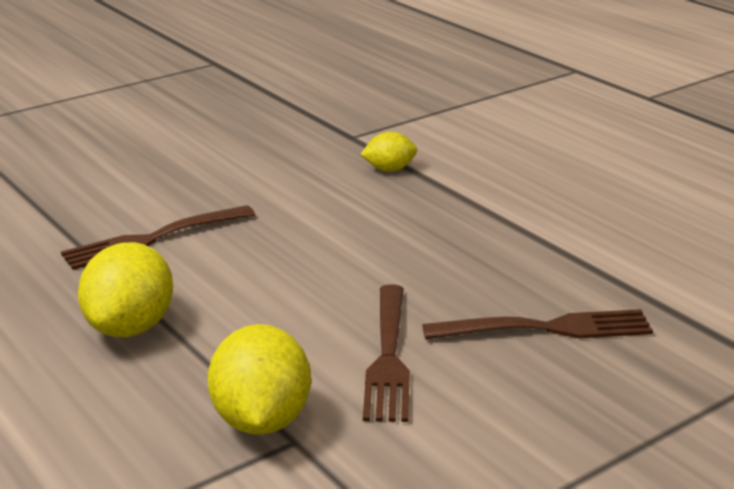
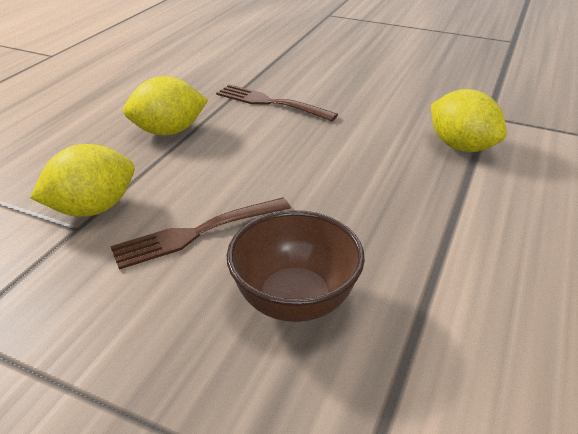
camera: 60 degrees right, 10 degrees up
(389, 169) = (461, 146): yellow lemon -> yellow lemon, size x1.77
(545, 329) = (295, 300): brown fork -> brown bowl

